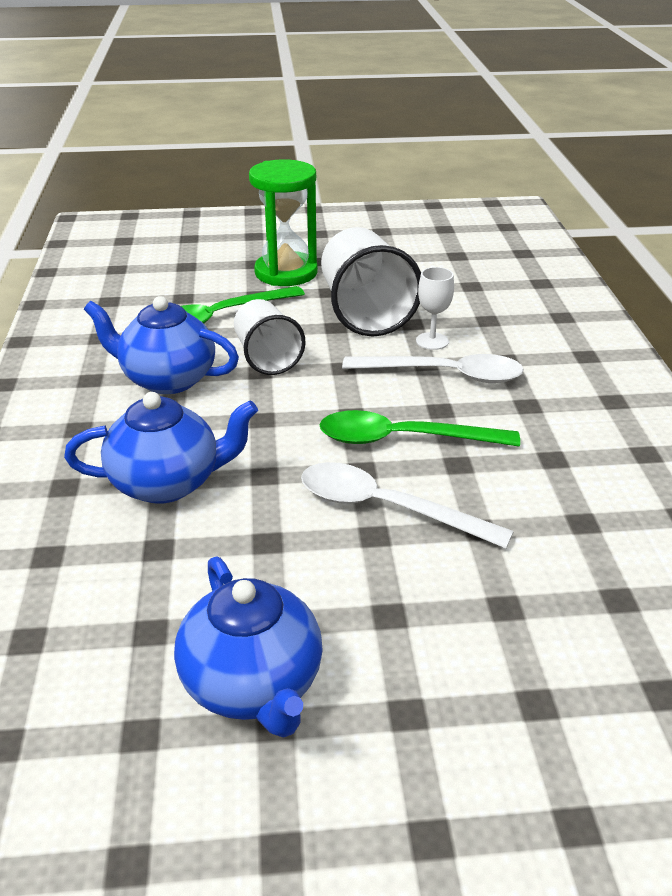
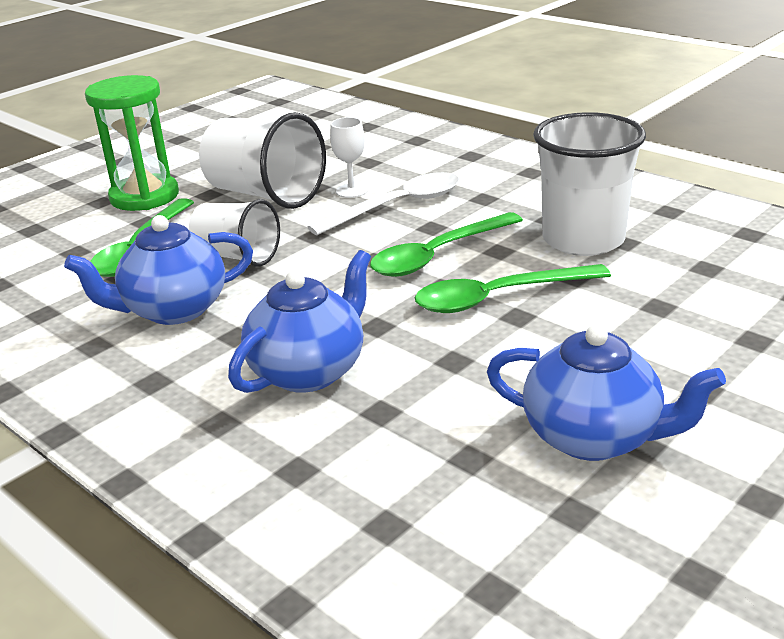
camera: 40 degrees left, 5 degrees down
(387, 508) = (499, 297): white spoon -> green spoon
(548, 497) = (583, 240): none -> white cup

